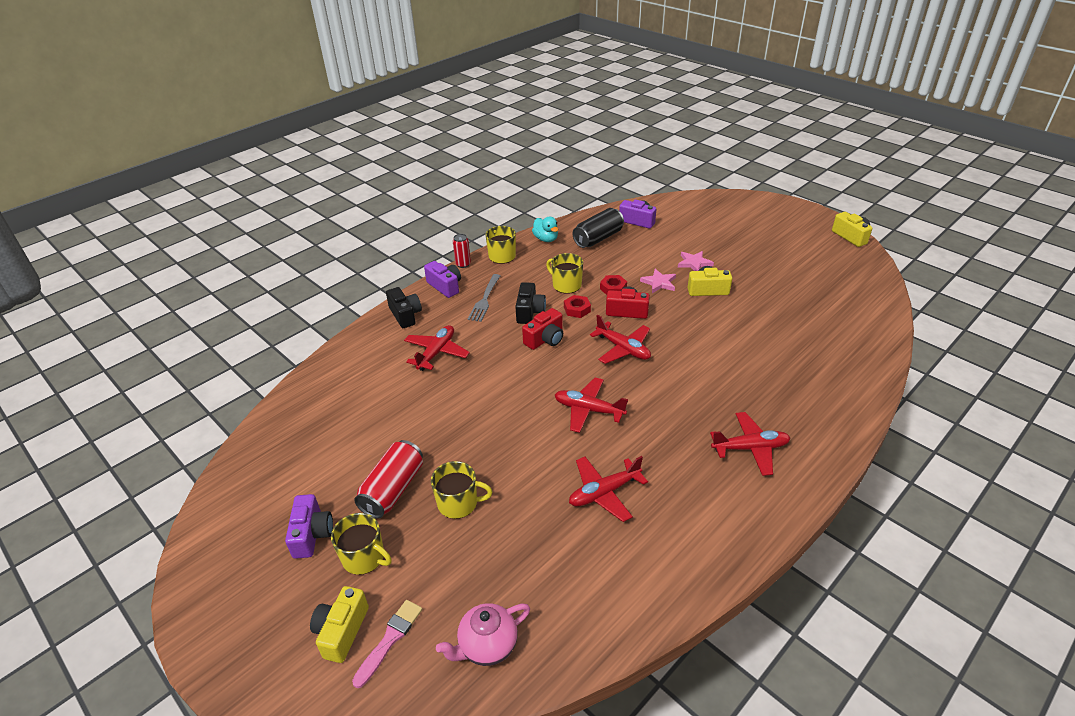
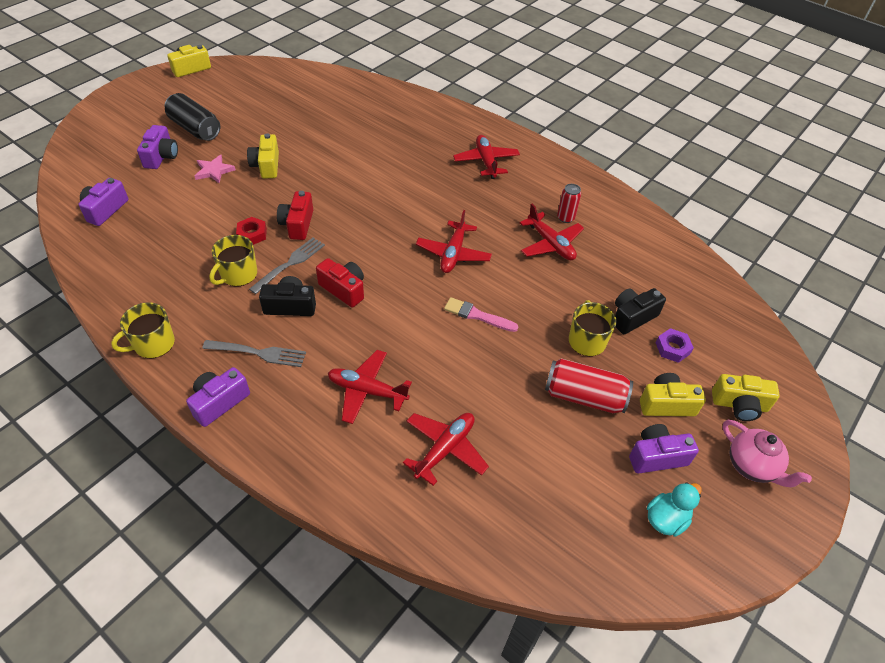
camera: 100 degrees left, 10 degrees up
(364, 557) = (666, 404): yellow mug -> yellow camera
(390, 639) = (732, 369): pink brush -> pink brush (477, 315)
(405, 315) = (284, 441): black camera -> black camera (632, 317)
(433, 583) = (672, 348): none -> purple nut
(463, 264) = (164, 388): red can -> red can (565, 218)
(487, 646) = (710, 307): pink teapot -> pink teapot (752, 466)
(546, 239) = (122, 298): turquoise duck -> turquoise duck (666, 519)
(577, 309) = (290, 264): red nut -> grey fork
(598, 238) = (136, 246): black can -> black can (195, 129)
(623, 349) = (361, 229): red plane -> red plane (445, 449)
(659, 283) = (247, 198): pink star -> none
(708, 236) = (161, 157): none -> purple camera

